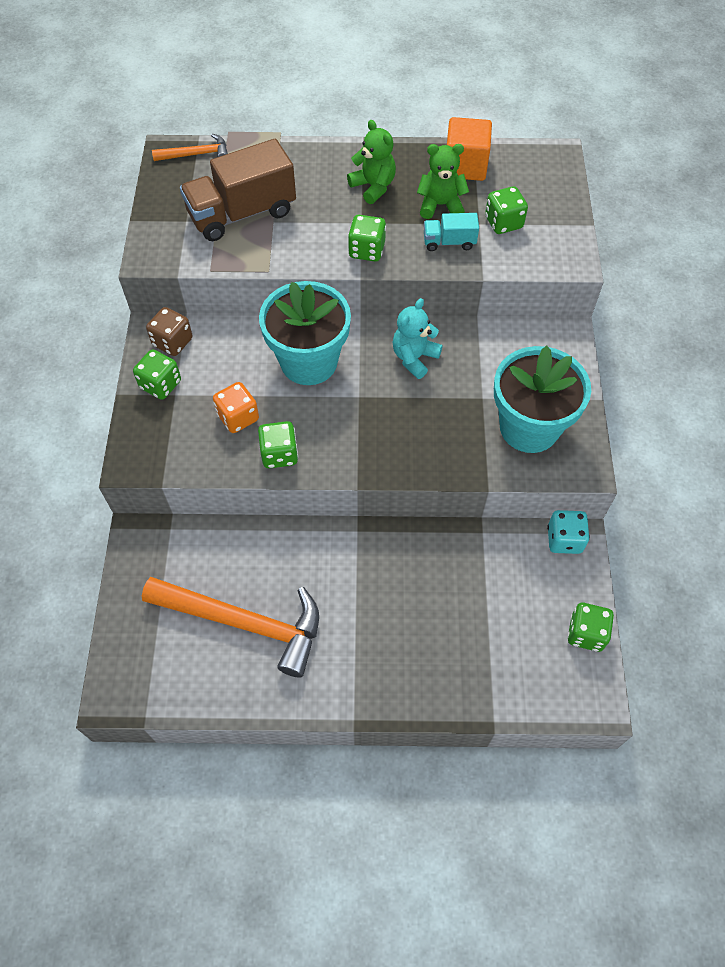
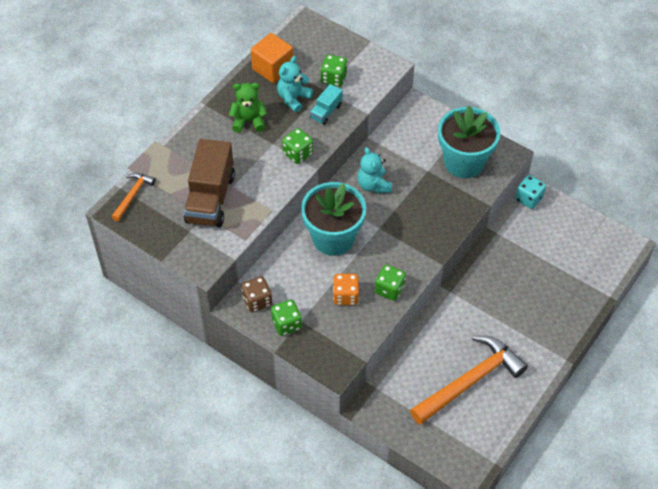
camera: 55 degrees left, 5 degrees down
(440, 205) = (293, 98): green teddy bear -> turquoise teddy bear
(586, 633) = (589, 225): green dice -> none

